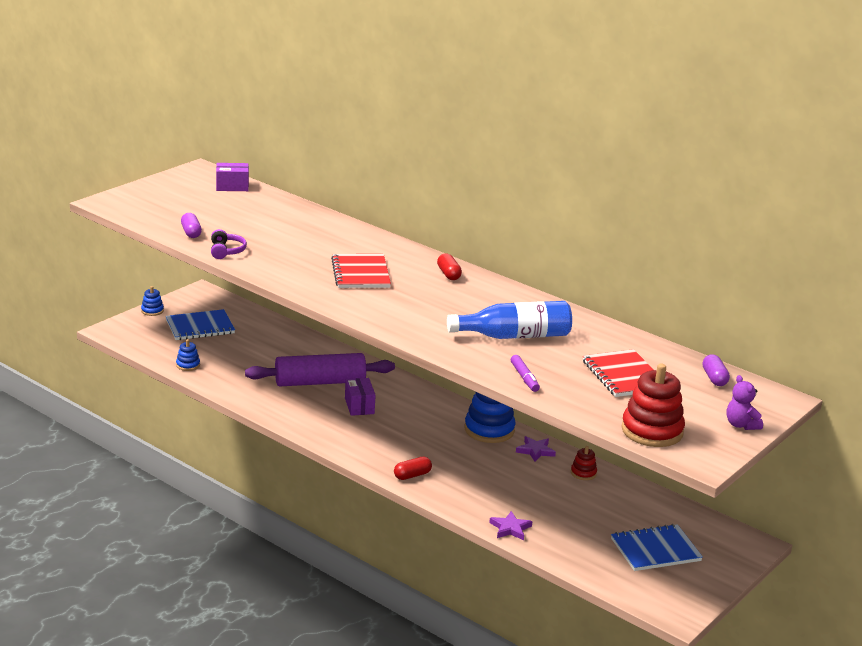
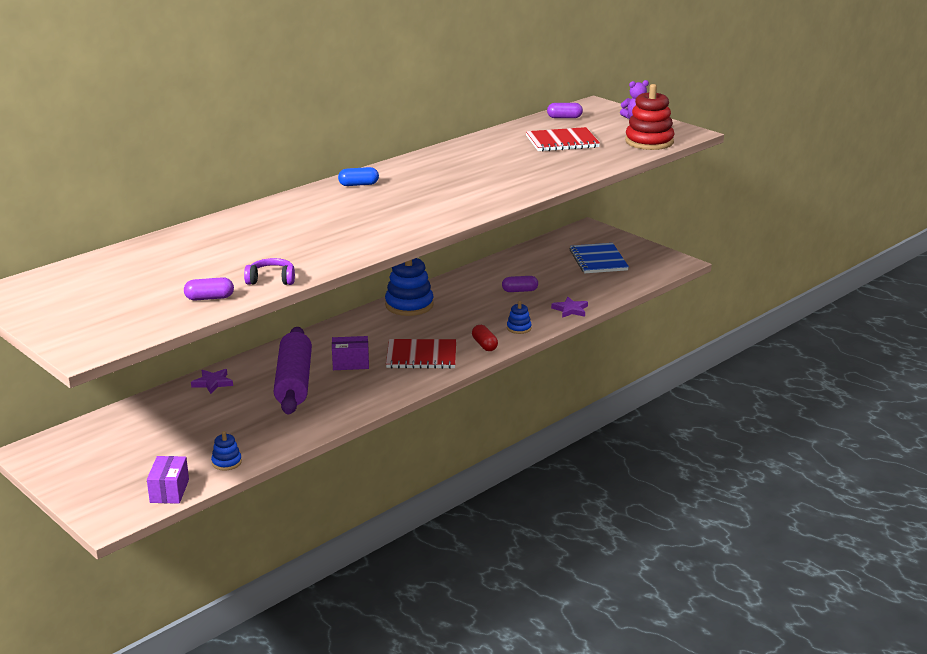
camera: 80 degrees left, 0 degrees up
(152, 311) = (65, 489): blue stacking toy -> blue stacking toy (519, 328)
(200, 327) = (129, 454): blue notebook -> none
(232, 186) = (73, 274): purple box -> purple box (169, 491)
(361, 273) = (348, 219): red notebook -> red notebook (421, 356)
(448, 274) = (358, 184): red capsule -> blue capsule
(514, 336) = (491, 170): blue bottle -> none
(524, 378) = (568, 172): purple marker -> none
(535, 451) = (448, 289): purple star -> purple star (213, 383)
(547, 495) = (519, 291): none -> purple capsule
(583, 473) = (487, 274): red stacking toy -> none

